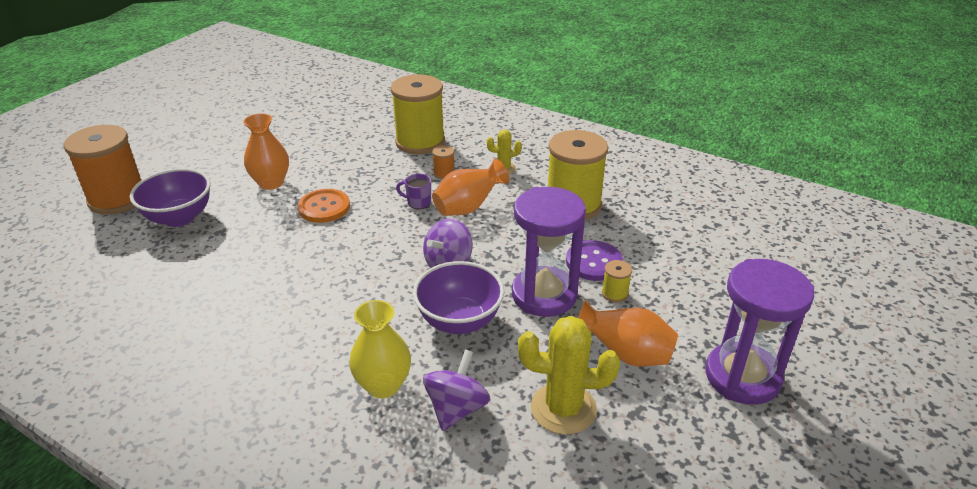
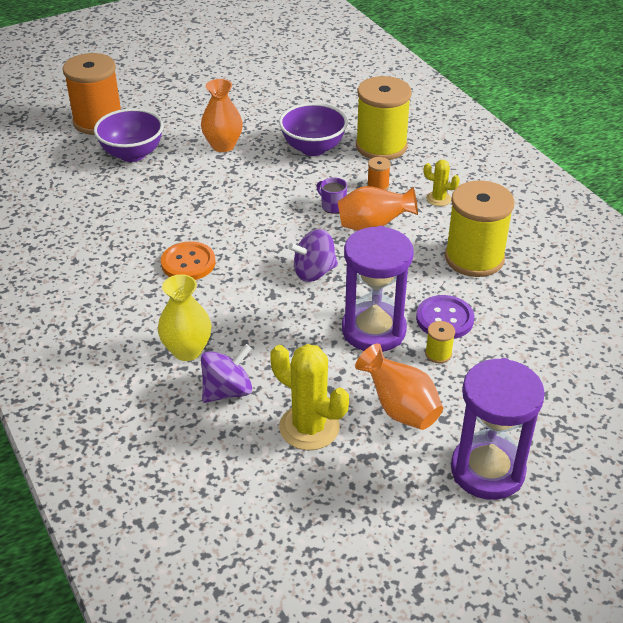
camera: 30 degrees right, 5 degrees up
(324, 207) = (250, 183): orange button -> orange button (188, 263)
(459, 321) = (284, 324): purple bowl -> purple bowl (313, 148)

